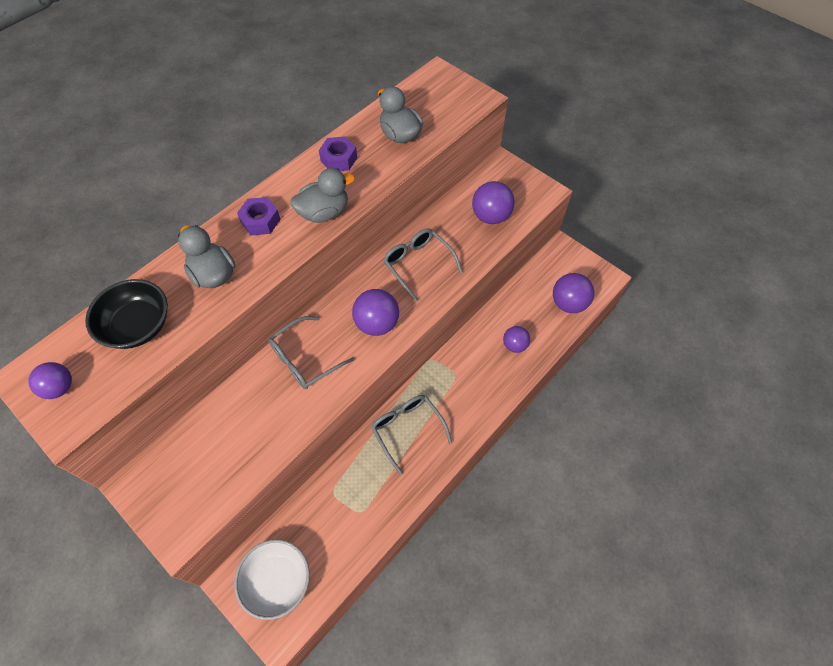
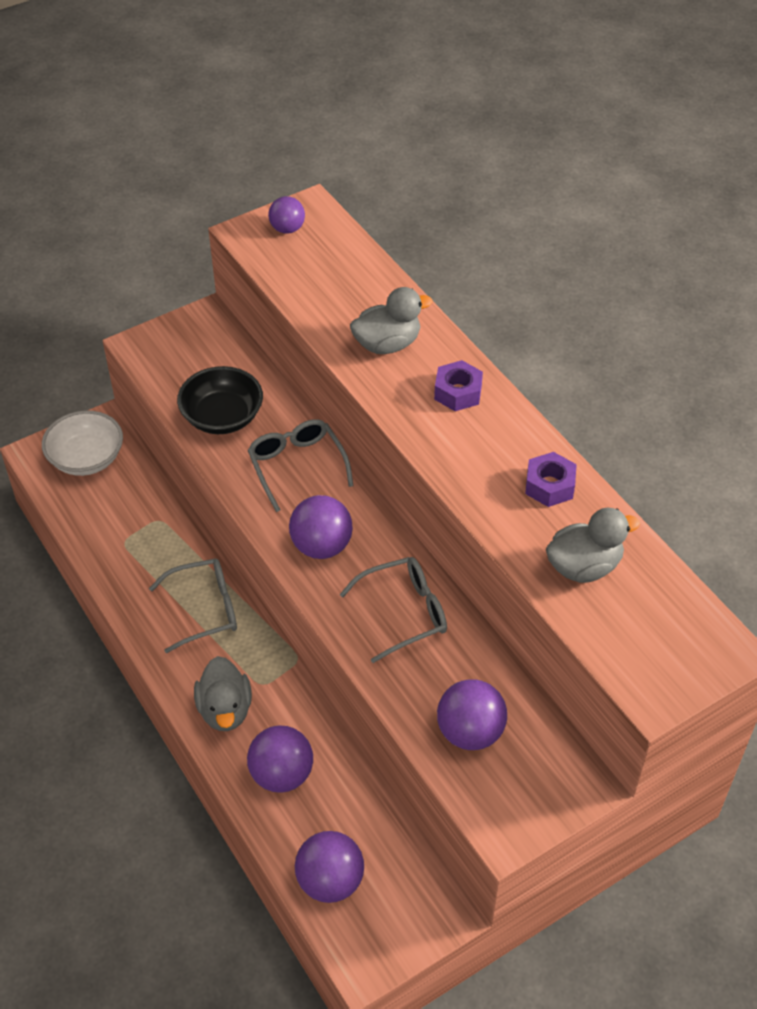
camera: 105 degrees right, 10 degrees down
(138, 326) = (339, 282): black bowl -> black bowl (222, 417)
(324, 212) = (453, 455): grey duck -> grey duck (225, 710)
(514, 345) = (281, 774): purple ball -> purple ball, size x1.55

